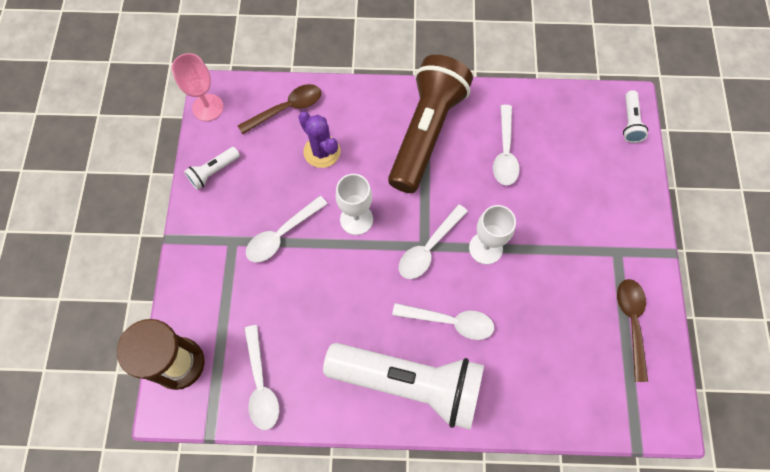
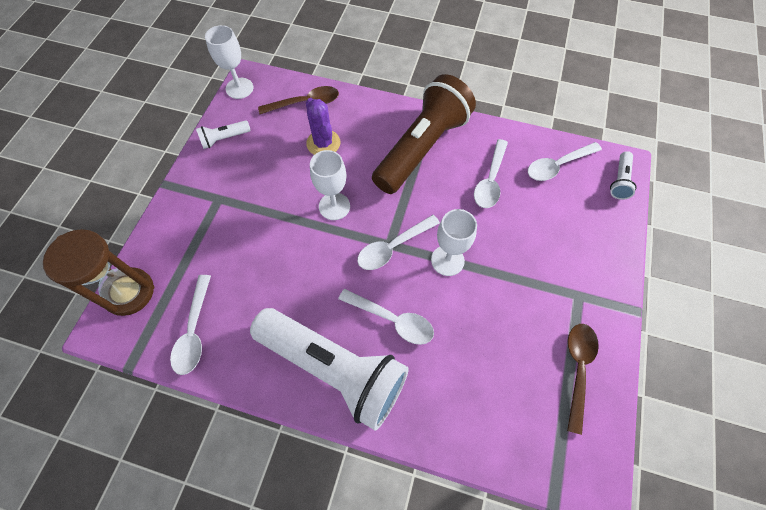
camera: 15 degrees right, 5 degrees down
(208, 107) = (239, 88): pink goblet -> white goblet
(282, 234) = (263, 203): white spoon -> white spoon (558, 165)

